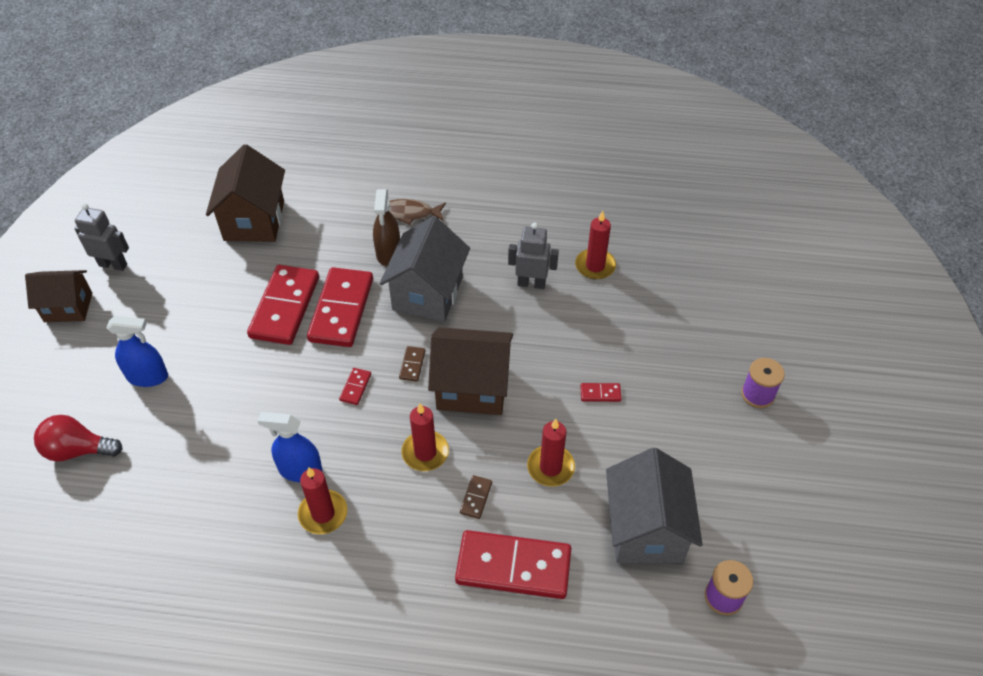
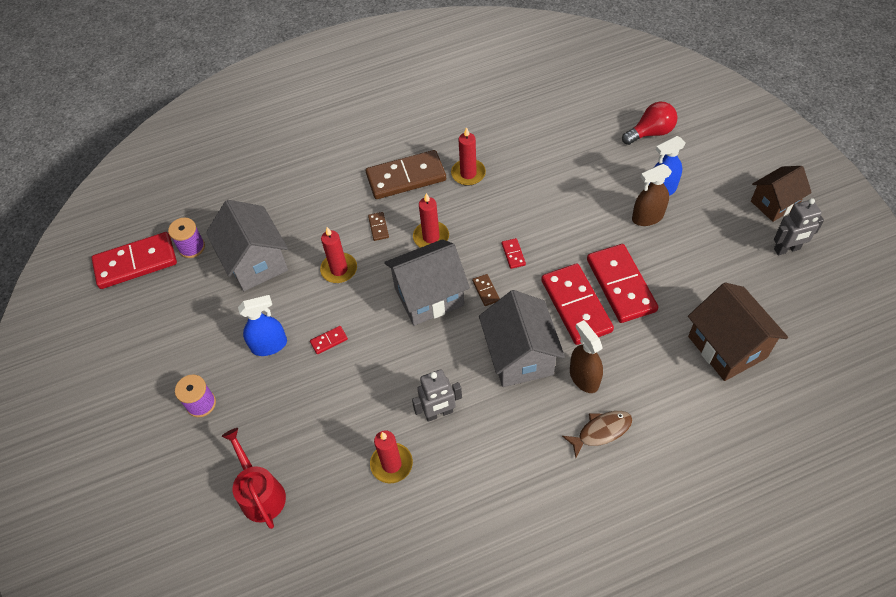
camera: 155 degrees right, 5 degrees up
(192, 356) = (647, 217): none -> brown spray bottle
(300, 470) = (503, 188): blue spray bottle -> blue spray bottle (269, 345)
(399, 552) = (406, 177): none -> brown domino
(472, 388) = (429, 296): brown house -> grey house
(513, 567) = (331, 202): red domino -> red domino (136, 262)
(720, 295) = (260, 493): none -> red watering can

